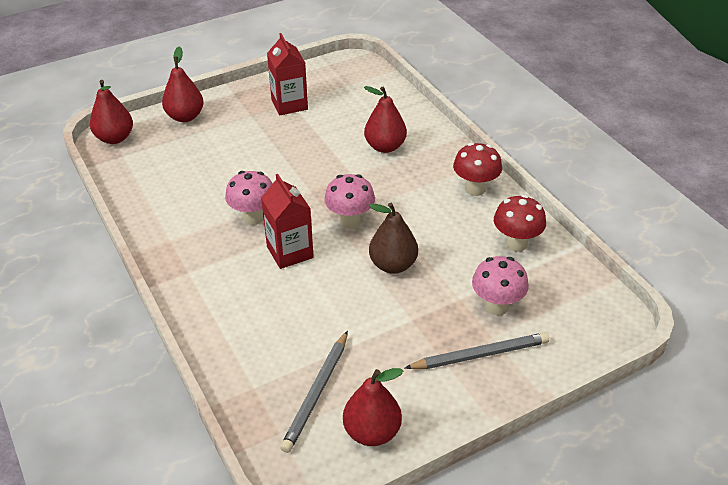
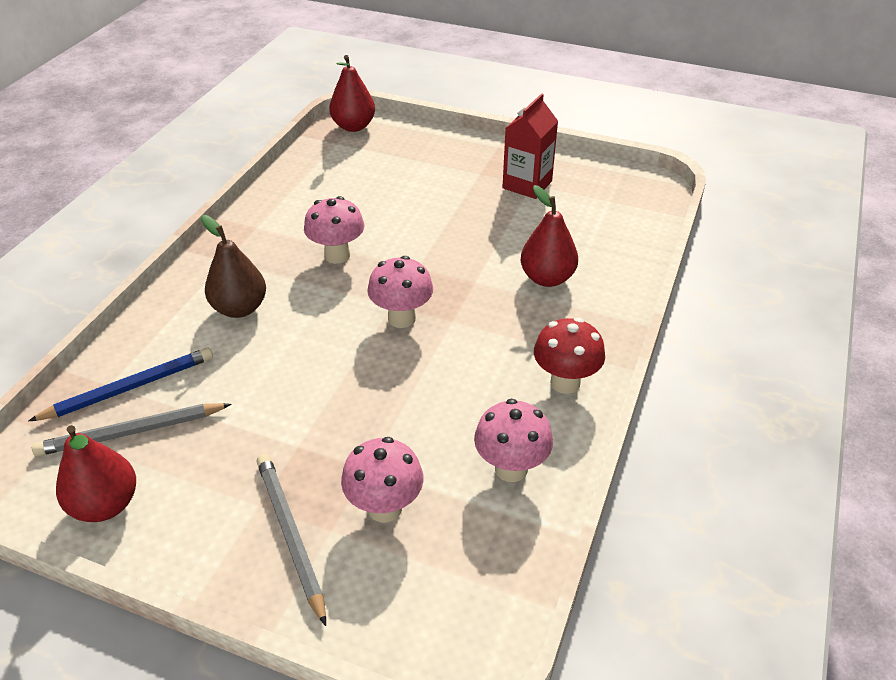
camera: 50 degrees right, 0 degrees up
(185, 117) = (428, 142): red pear -> none
(270, 377) = (129, 388): none -> blue pencil
(290, 252) = (313, 304): red carton -> none
(393, 265) = (367, 385): brown pear -> brown pear (240, 308)
(480, 355) = (291, 535): grey pencil -> grey pencil turned 150 degrees counterclockwise
(516, 243) = (511, 468): red mushroom -> pink mushroom

